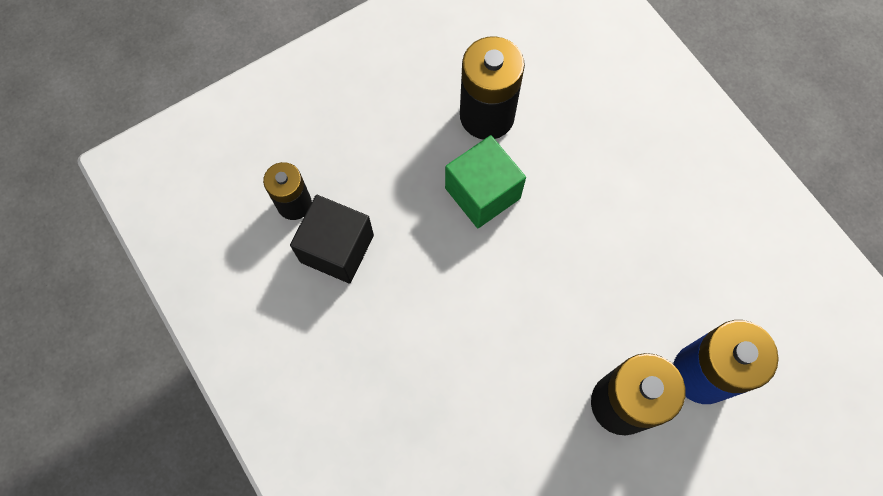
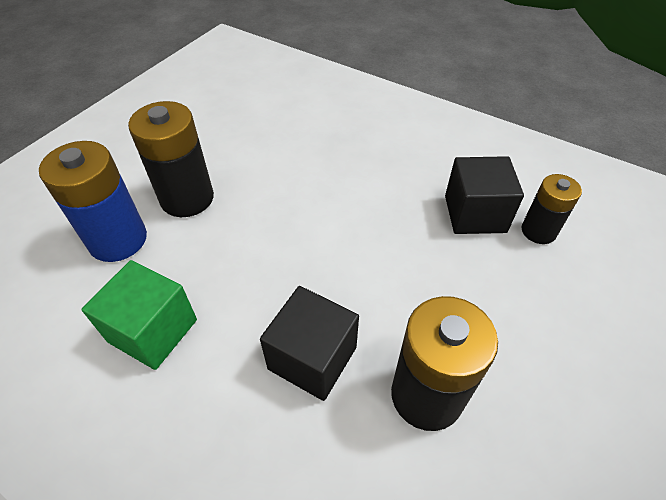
camera: 155 degrees right, 20 degrees down
(482, 193) = (381, 307): green cube -> green cube (153, 330)
(557, 176) = (312, 358): none -> black cube

